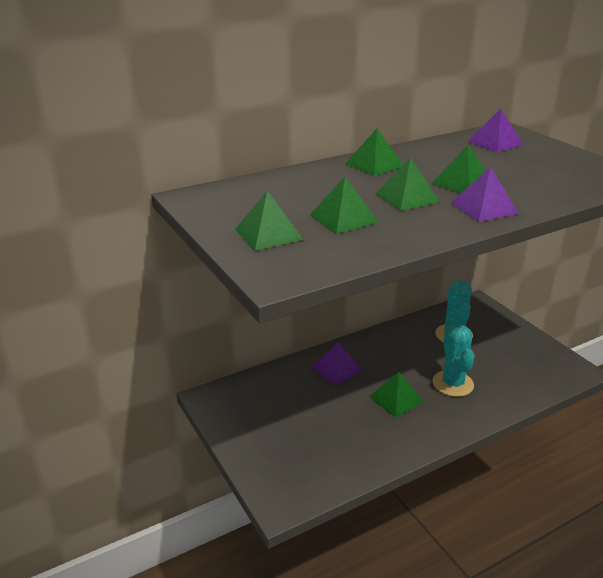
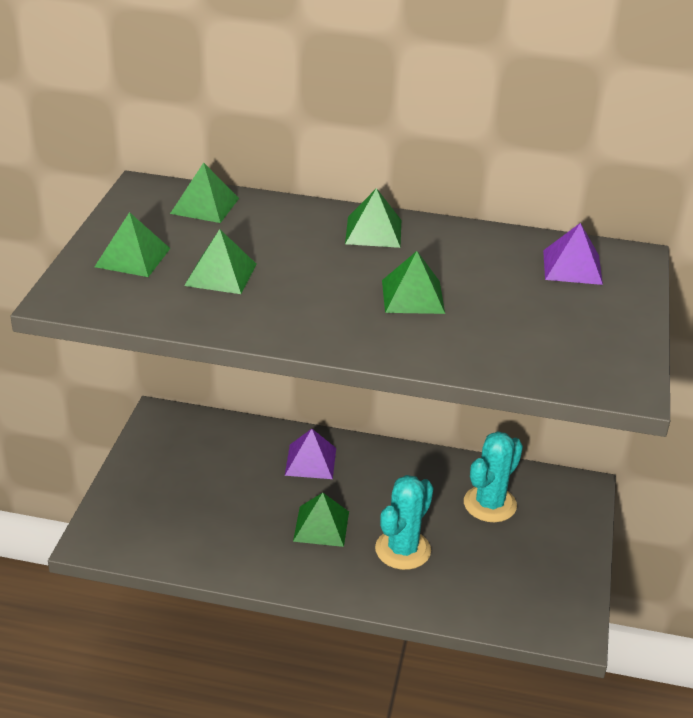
camera: 40 degrees right, 5 degrees up
(407, 197) = (322, 283): green pyramid -> green pyramid (204, 205)
(484, 208) = (369, 332): purple pyramid -> none

